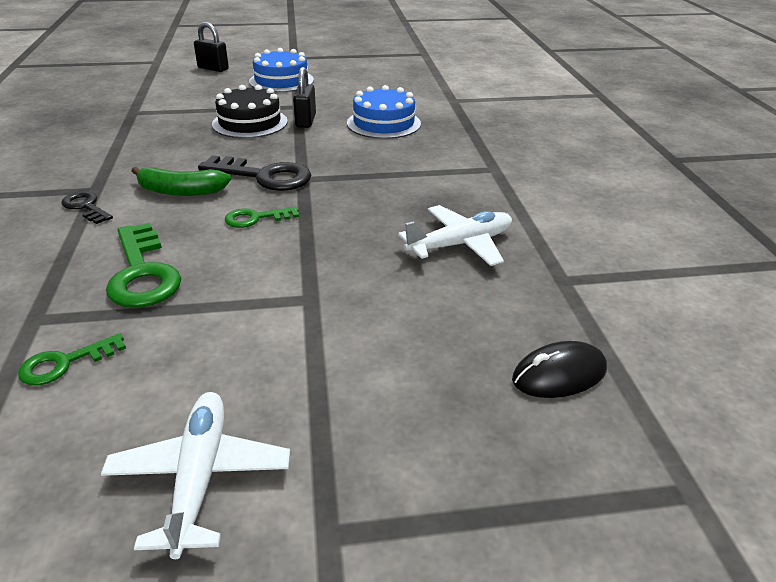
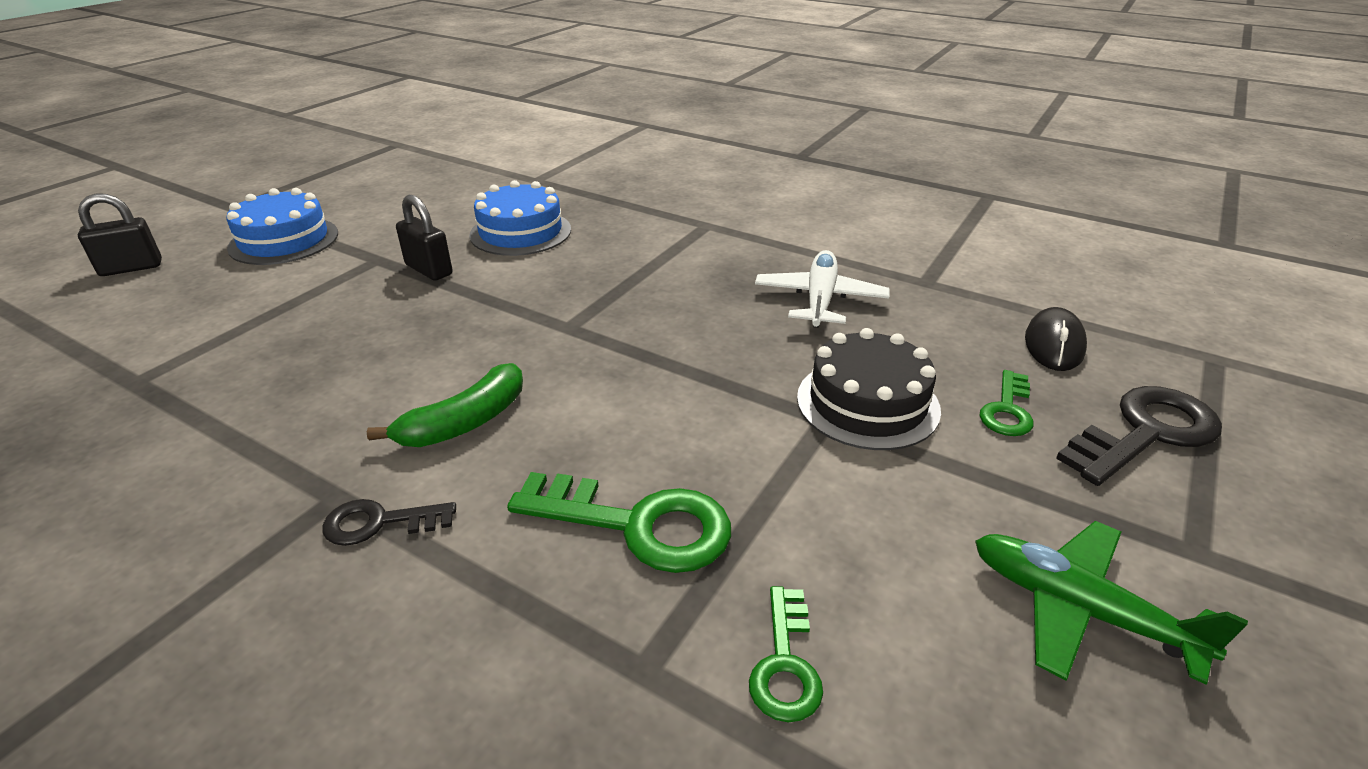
camera: 50 degrees left, 0 degrees up
(200, 476) = (1078, 609): white plane -> green plane
(250, 123) = (361, 305): black cake -> black cake (867, 403)
(256, 218) = (616, 391): green key -> green key (1007, 409)
(264, 176) = (522, 349): black key -> black key (1146, 433)

